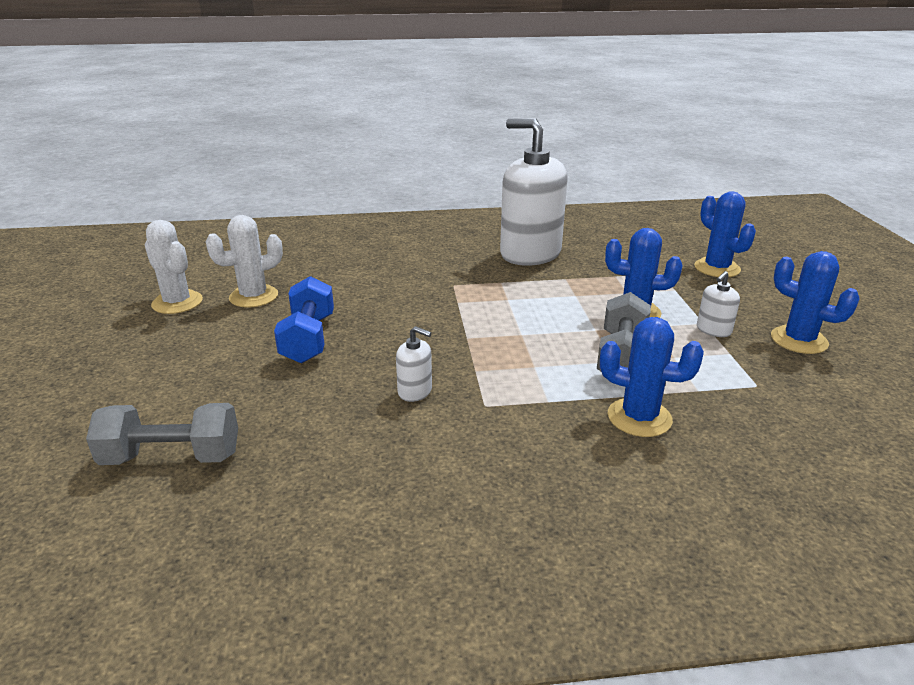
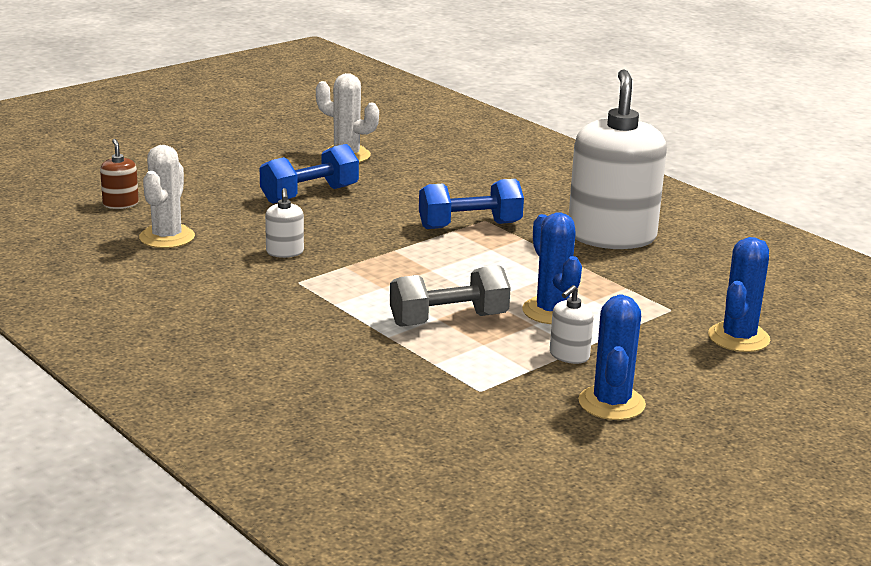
camera: 55 degrees right, 5 degrees down
(172, 457) = (120, 204): grey dumbbell -> brown soap dispenser
(177, 302) = (300, 135): white cactus -> white cactus (167, 237)
(457, 293) = (470, 225): none -> blue dumbbell
(639, 417) = (354, 344): blue cactus -> none
(713, 330) = (569, 355): white soap dispenser -> white soap dispenser turned 60 degrees counterclockwise

